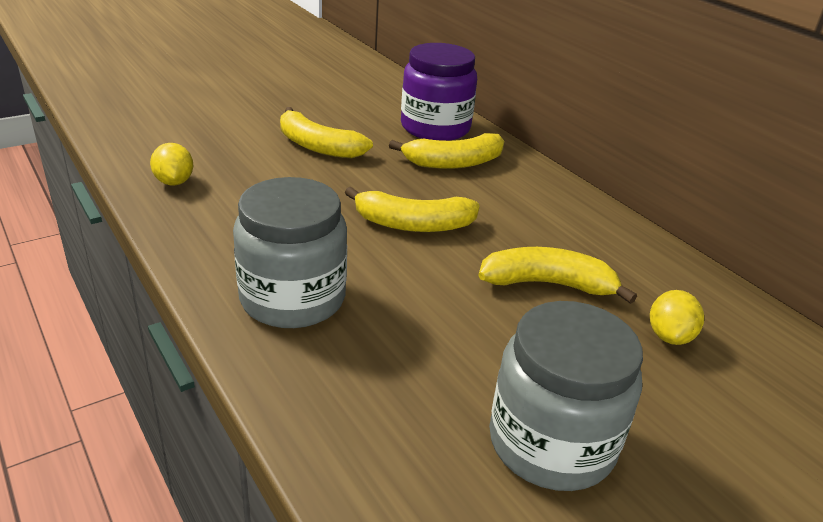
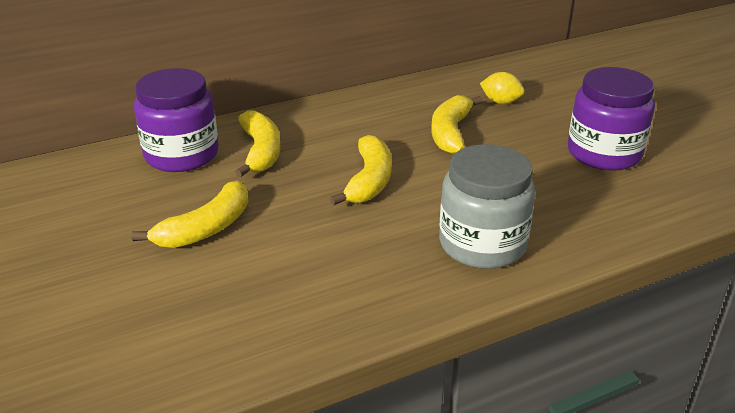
camera: 80 degrees left, 0 degrees up
(174, 182) = (273, 330): yellow lemon -> none
(551, 443) = (604, 153): grey jar -> purple jar

